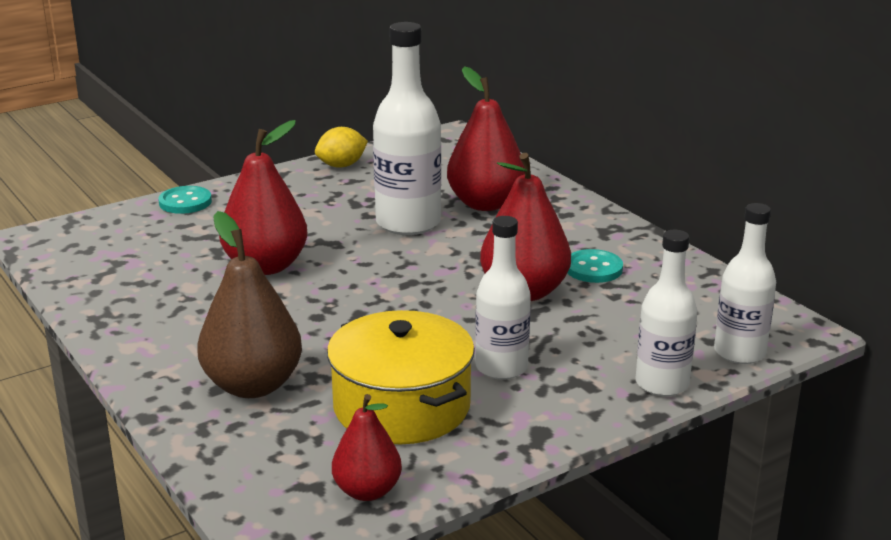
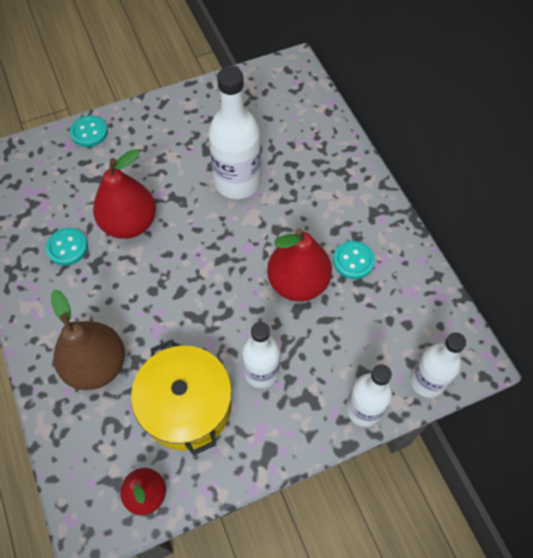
camera: 10 degrees right, 35 degrees up
(179, 292) = (67, 247): none -> turquoise button
(341, 165) = (206, 97): yellow lemon -> none
(485, 204) = (297, 164): red pear -> none

